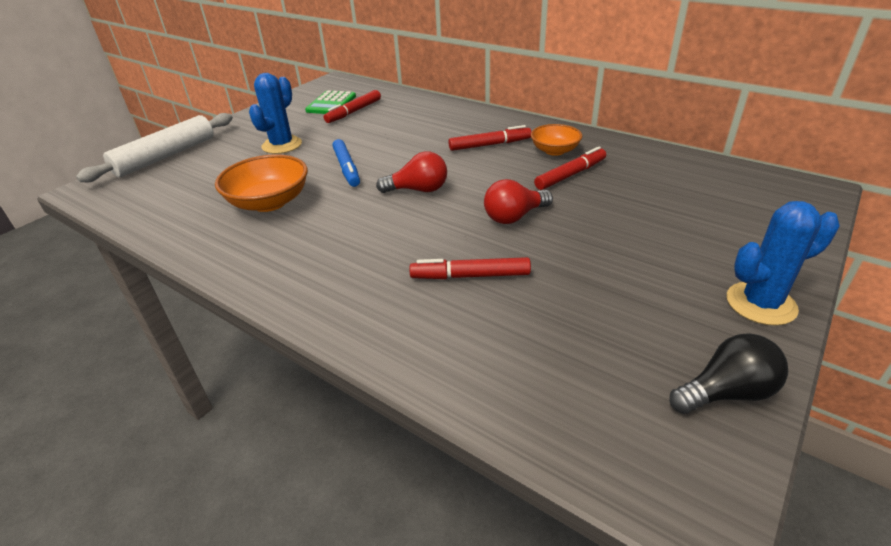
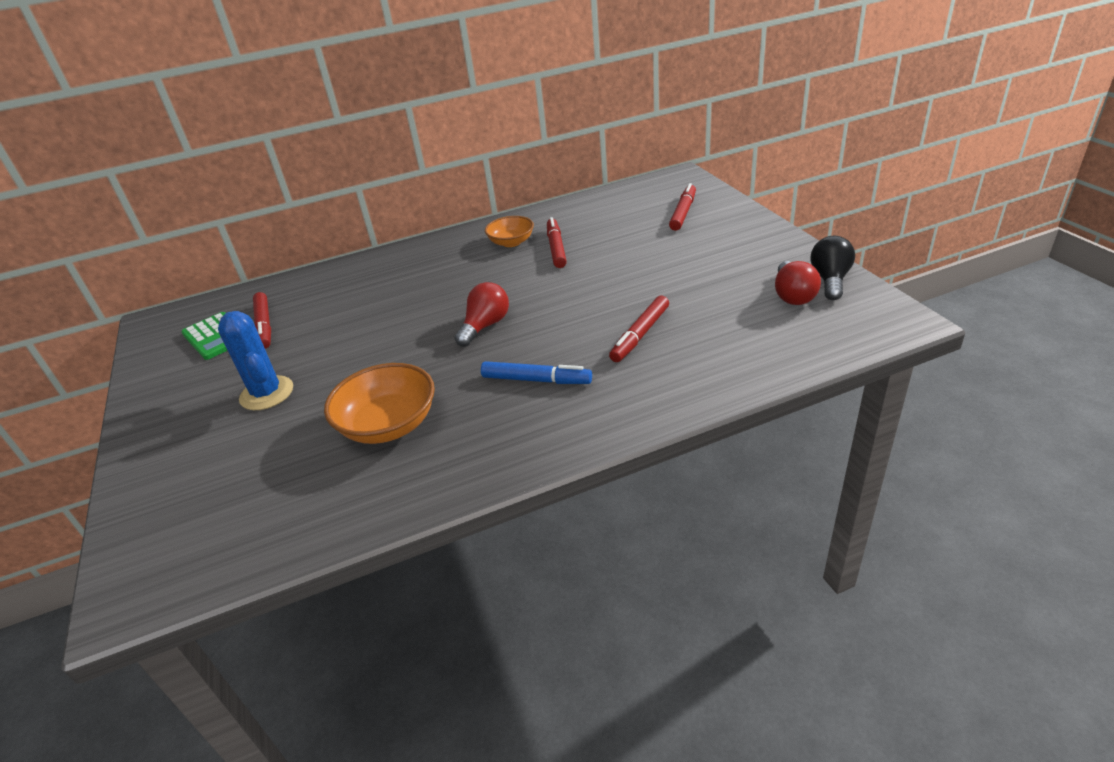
camera: 55 degrees left, 0 degrees up
(166, 156) = (142, 502): white rolling pin -> none
(347, 168) = (387, 358): blue marker -> blue marker (536, 380)
(490, 145) = (458, 268): red marker -> red marker (683, 212)
(514, 217) = (584, 291): red light bulb -> red light bulb (793, 295)
(760, 304) = (769, 239): blue cactus -> none

